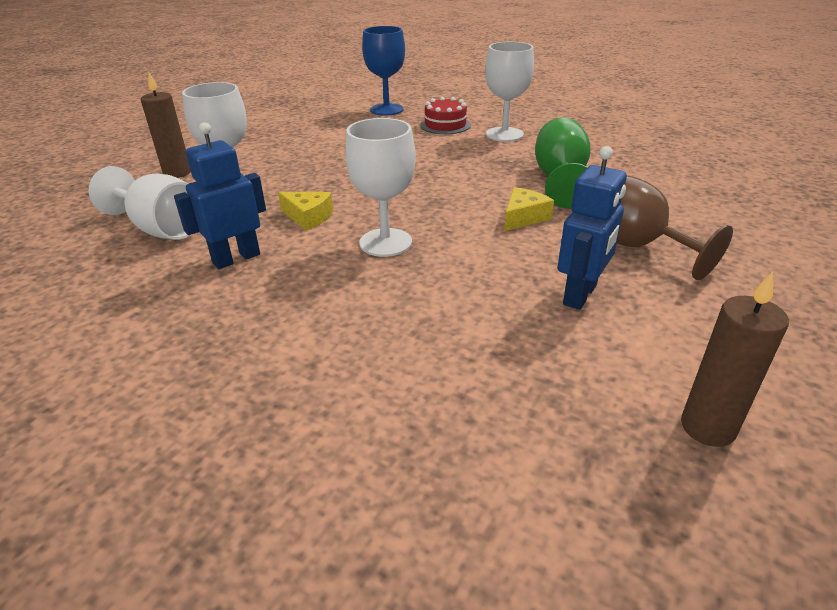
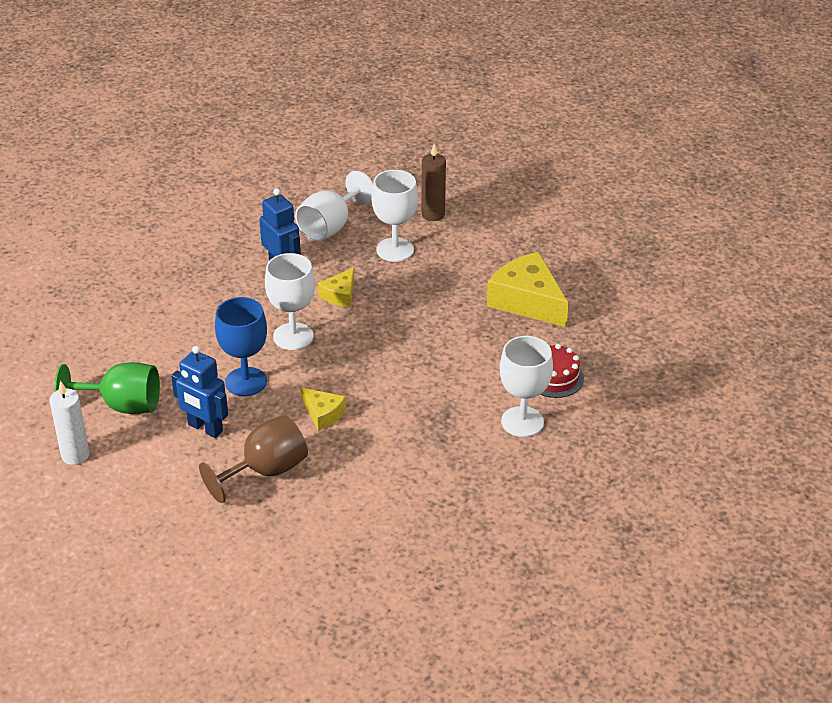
camera: 90 degrees right, 5 degrees up
(341, 134) = (527, 301): none -> yellow cheese
(386, 110) = (607, 332): blue goblet -> blue goblet (246, 382)
(560, 180) = (396, 447): green goblet -> green goblet (122, 405)
(707, 427) = (75, 455): brown candle -> white candle

